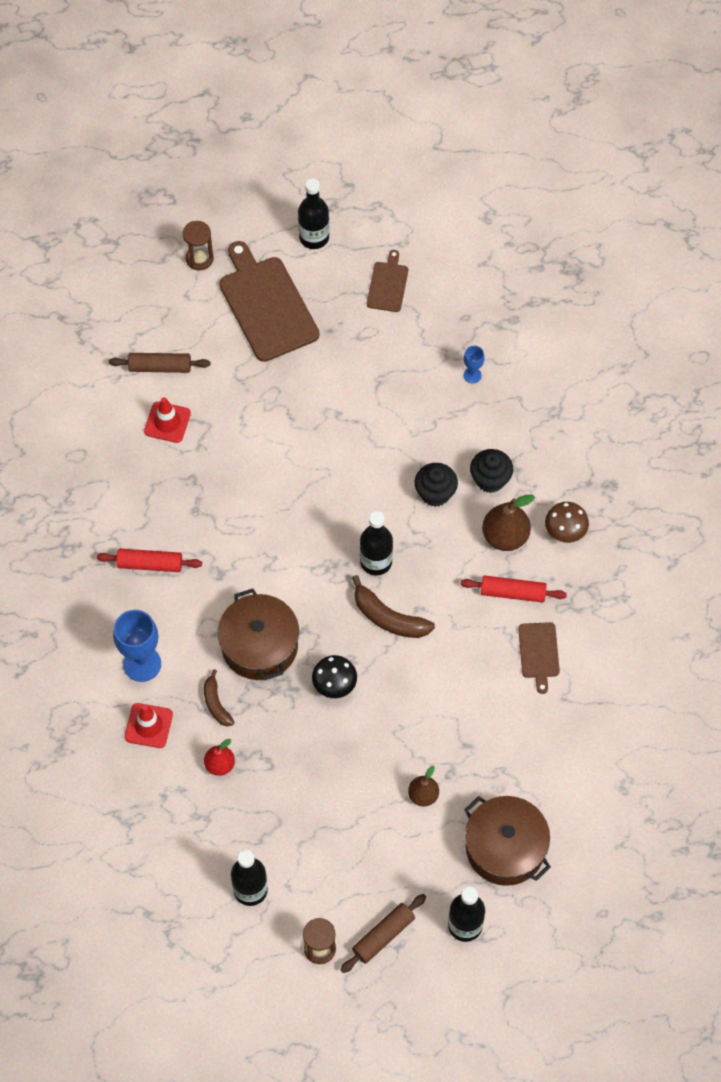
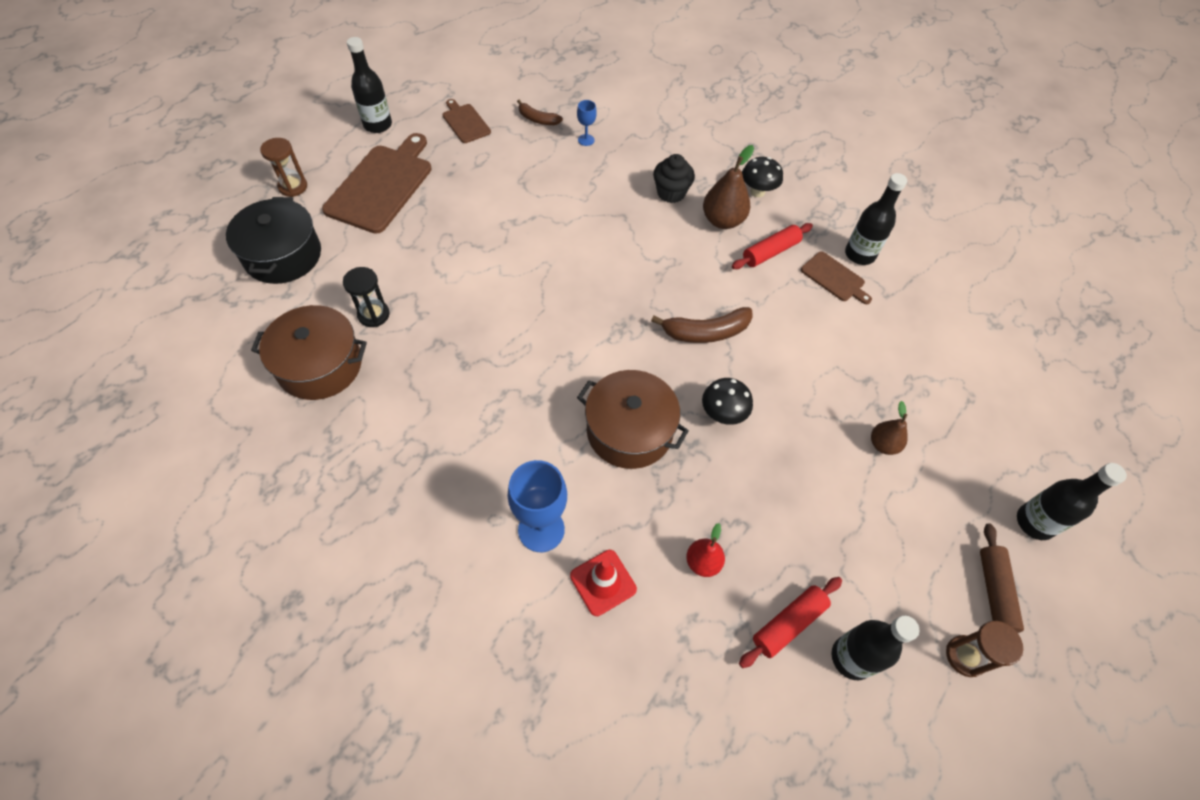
camera: 45 degrees left, 5 degrees down
(145, 322) = (283, 255): none -> black pot
(150, 564) = (465, 437): red rolling pin -> red rolling pin (788, 624)
(160, 367) = (328, 279): brown rolling pin -> none
(167, 422) = (373, 315): red traffic cone -> black hourglass
(216, 704) = (643, 510): brown banana -> brown banana (537, 119)
(266, 305) = (381, 185): brown cutting board -> brown cutting board turned 90 degrees clockwise
(376, 562) = (652, 300): black bottle -> black bottle (859, 254)
(435, 493) = (643, 226): black cupcake -> none
(505, 848) = (983, 434): brown pot -> brown pot (320, 365)
(565, 532) = (757, 192): brown mushroom -> black mushroom

